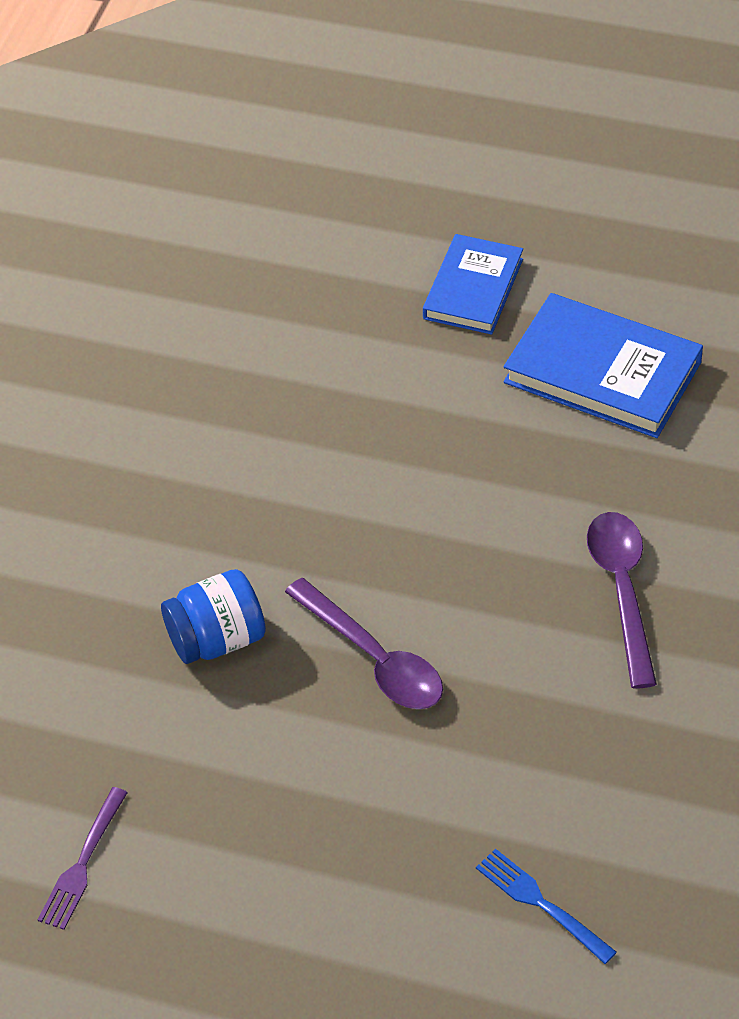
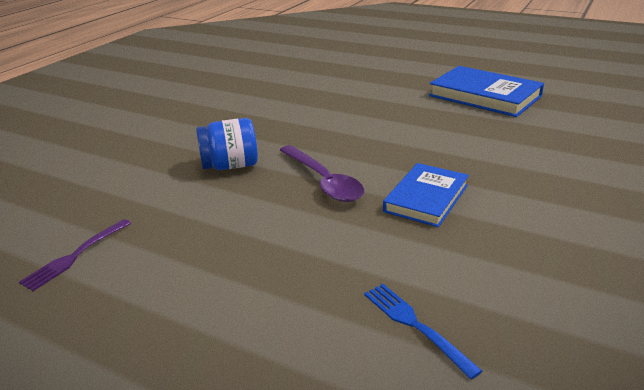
camera: 10 degrees right, 20 degrees down
(473, 289) = (418, 71): blue book -> blue book (426, 198)
(622, 591) = (494, 168): purple spoon -> none

